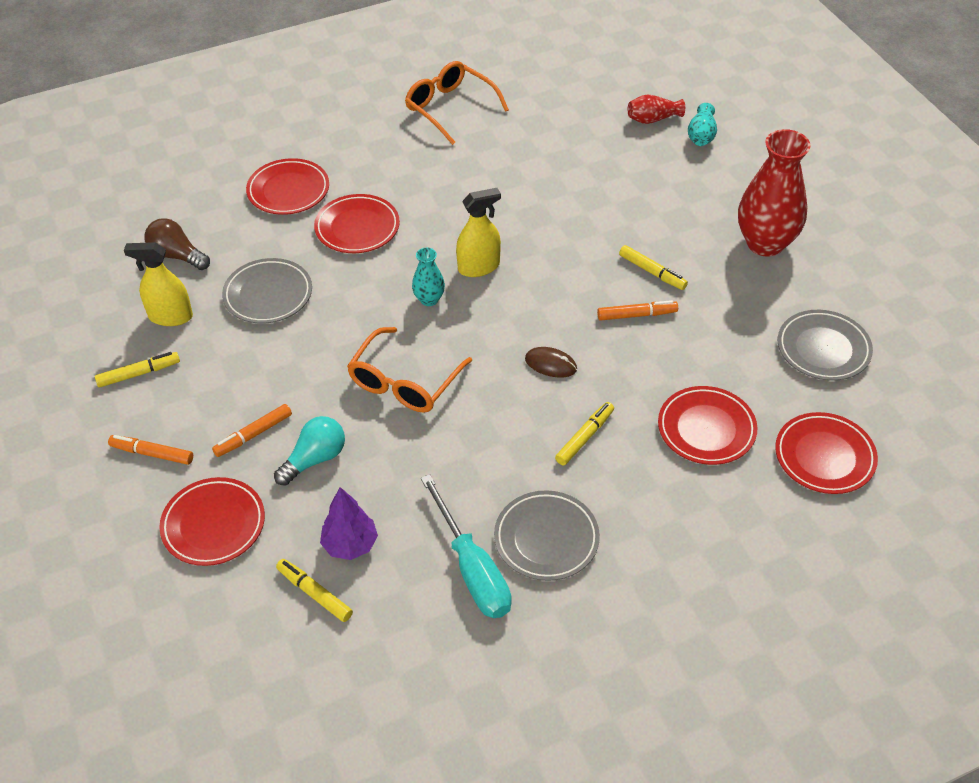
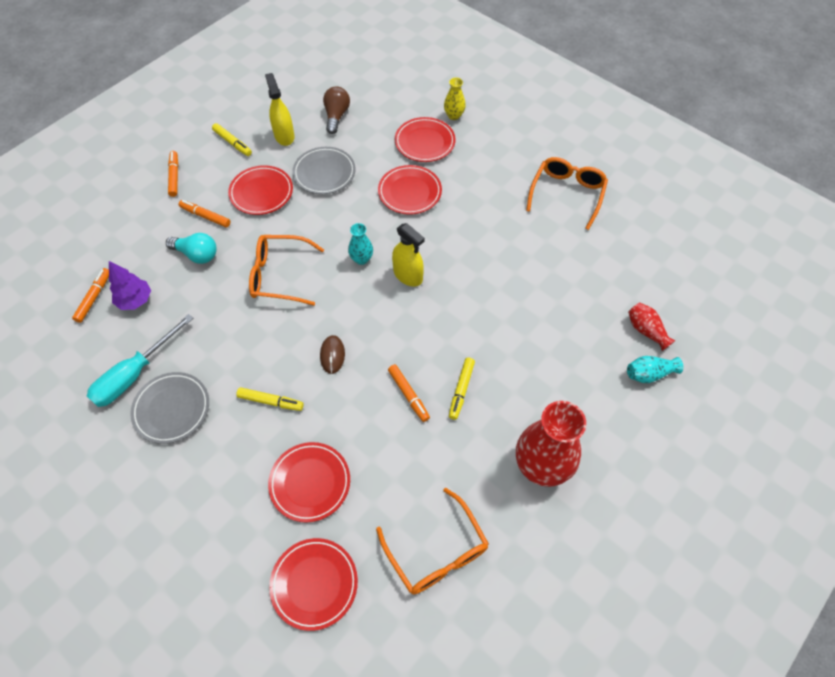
camera: 65 degrees right, 10 degrees up
(213, 525) = (131, 227): red plate -> red plate (261, 193)
(265, 153) = (454, 115): none -> yellow vase
(314, 594) = (94, 297): yellow marker -> orange marker
(823, 349) = (436, 550): grey plate -> orange glasses

